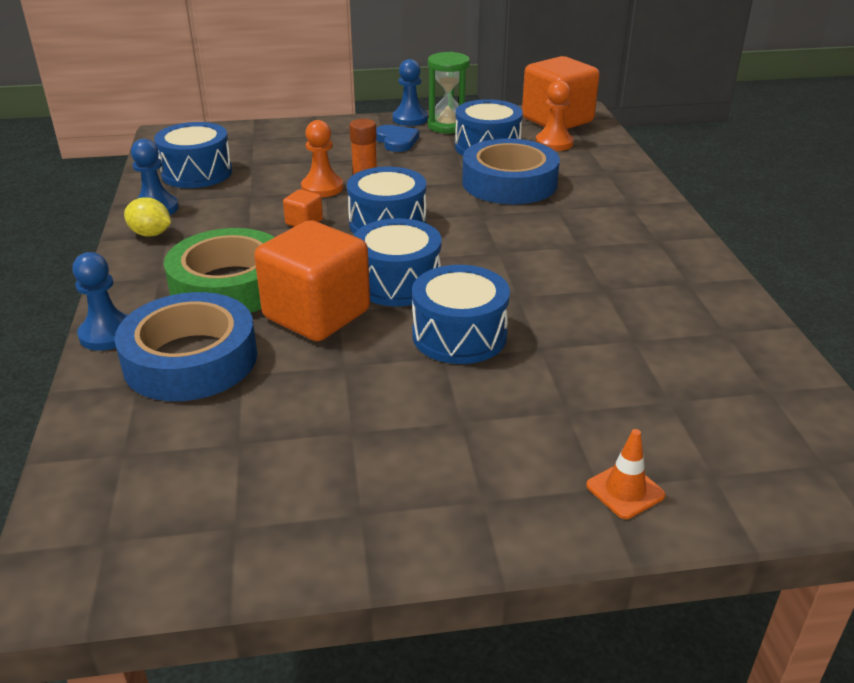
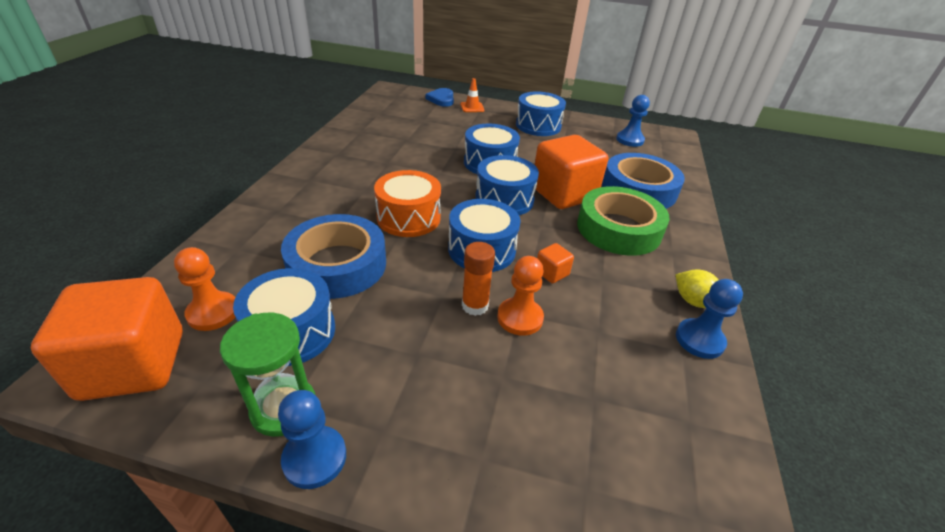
camera: 160 degrees left, 5 degrees up
(107, 334) = (693, 216): blue pawn -> blue pawn (629, 140)
(197, 173) = (666, 403): blue drum -> blue drum (538, 126)
(396, 141) = (383, 390): blue heart -> blue heart (441, 99)
(492, 232) = (408, 218): none -> orange drum

